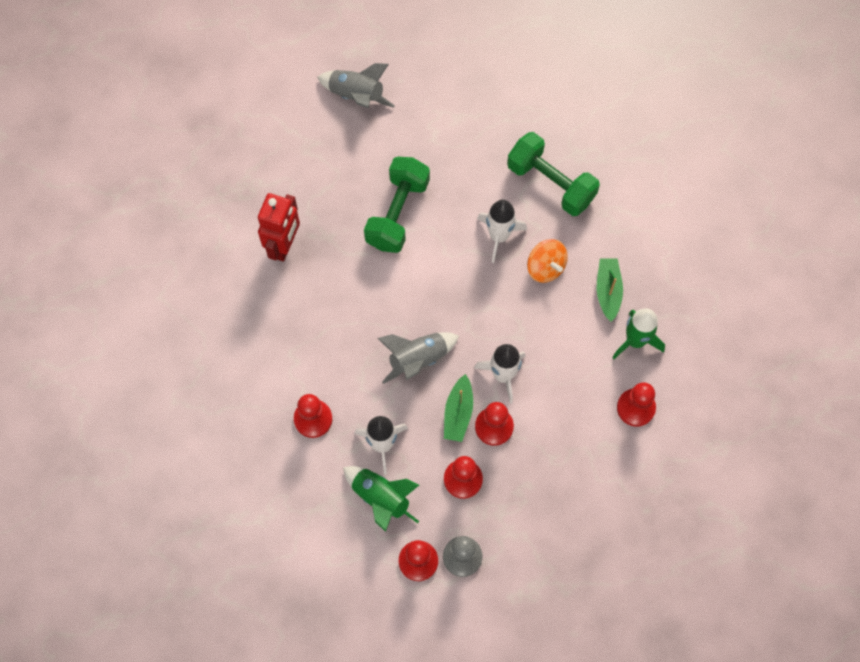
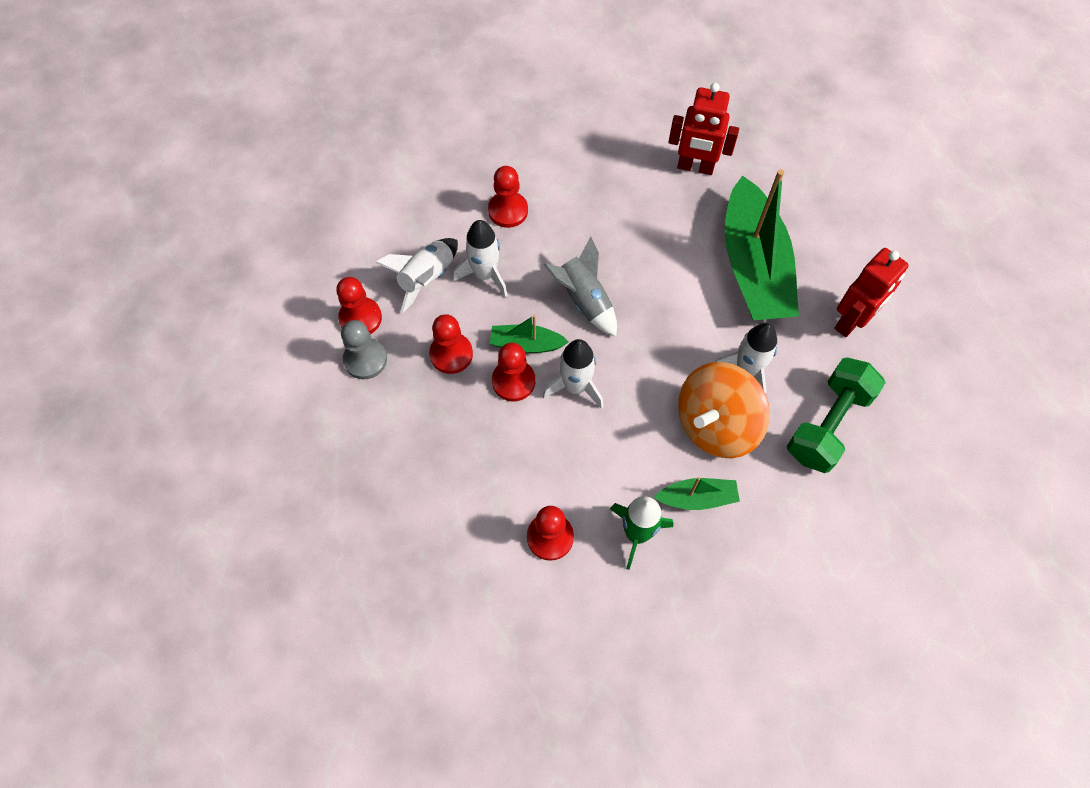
camera: 85 degrees right, 5 degrees down
(356, 96) = (888, 215): grey rocket -> none
(381, 498) = (426, 278): green rocket -> white rocket
(397, 213) = (753, 267): green dumbbell -> green boat
(459, 147) = (851, 321): none -> red robot
(545, 267) = (716, 425): orange spinning top -> orange spinning top, size x1.72

